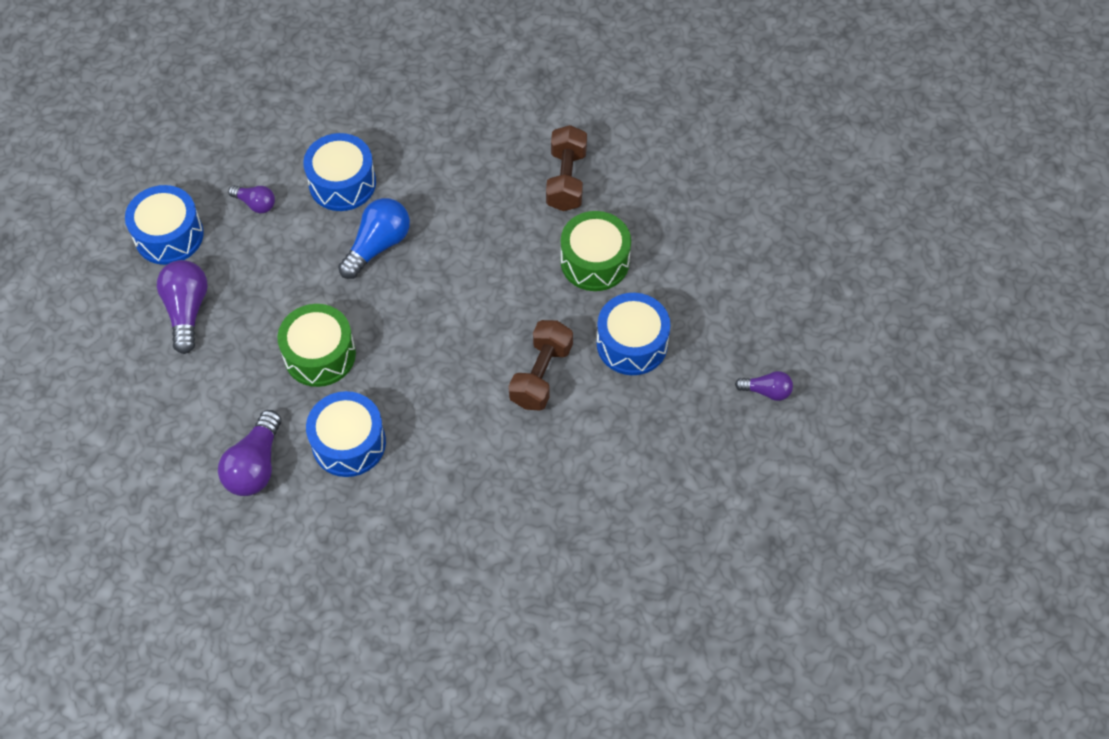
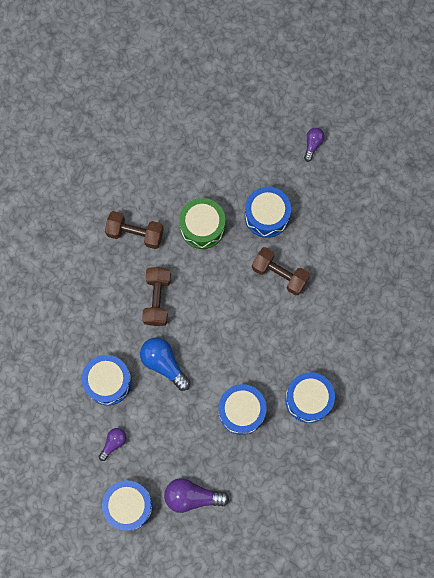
camera: 80 degrees left, 15 degrees up
(255, 465) = (315, 459): purple light bulb -> none
(319, 355) = (241, 411): green drum -> blue drum
(472, 222) = (157, 299): none -> brown dumbbell

